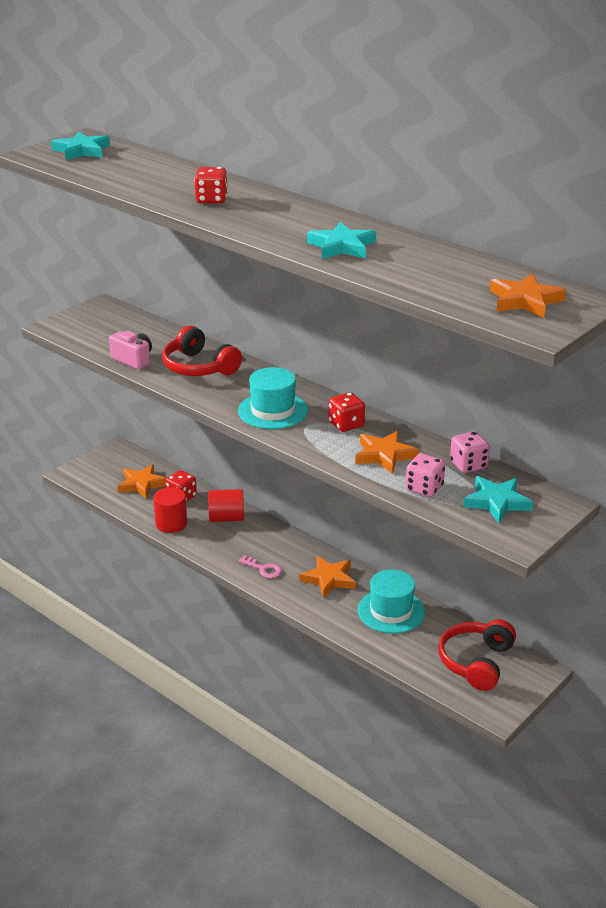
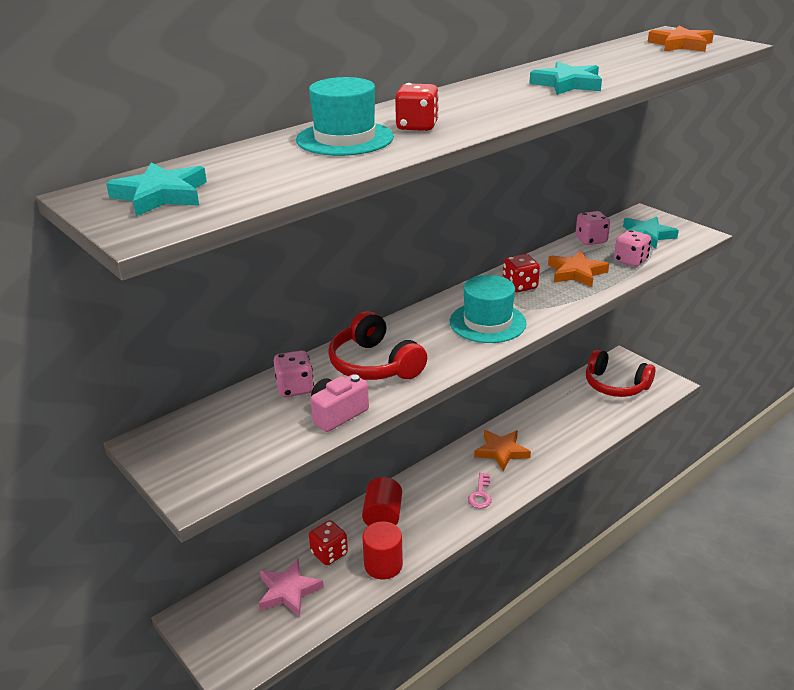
camera: 80 degrees left, 0 degrees up
(142, 484) = (288, 591): orange star -> pink star
(164, 341) = (295, 388): none -> pink dice
(199, 367) = (374, 364): red headphones -> red headphones turned 90 degrees clockwise
(263, 569) = (480, 494): pink key -> pink key turned 150 degrees clockwise
(391, 611) = (550, 420): turquoise hat -> turquoise hat (345, 138)

